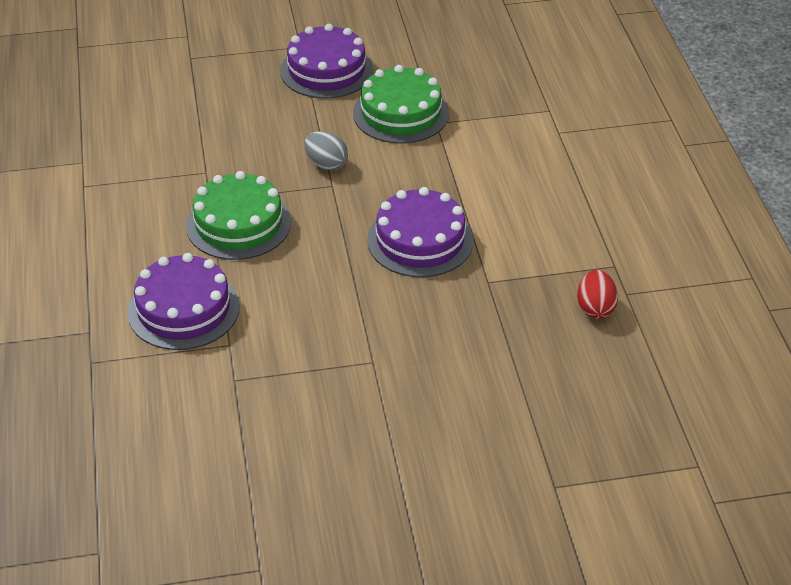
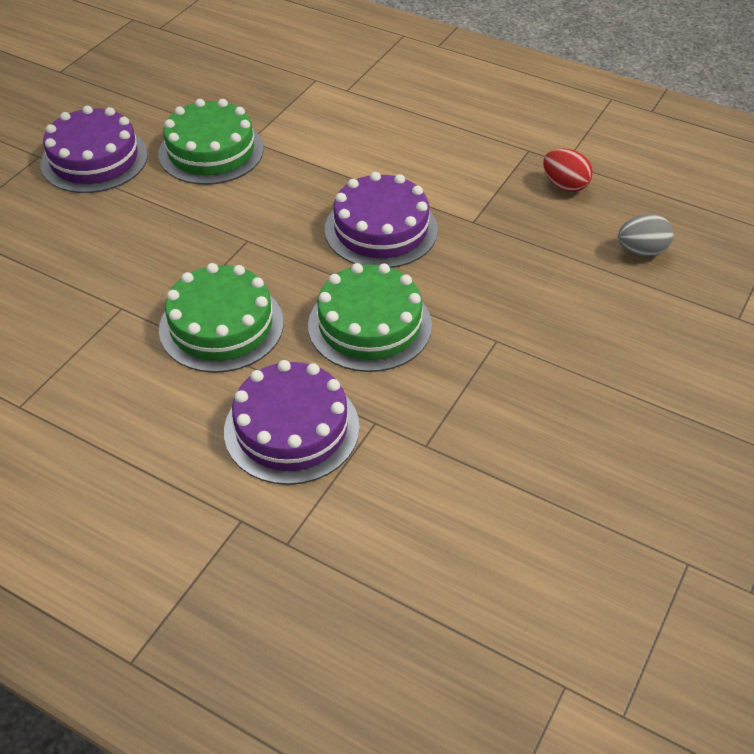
camera: 50 degrees left, 5 degrees up
(316, 290) = (369, 325): none -> green cake
(326, 164) = (216, 228): grey egg -> grey egg (641, 251)

